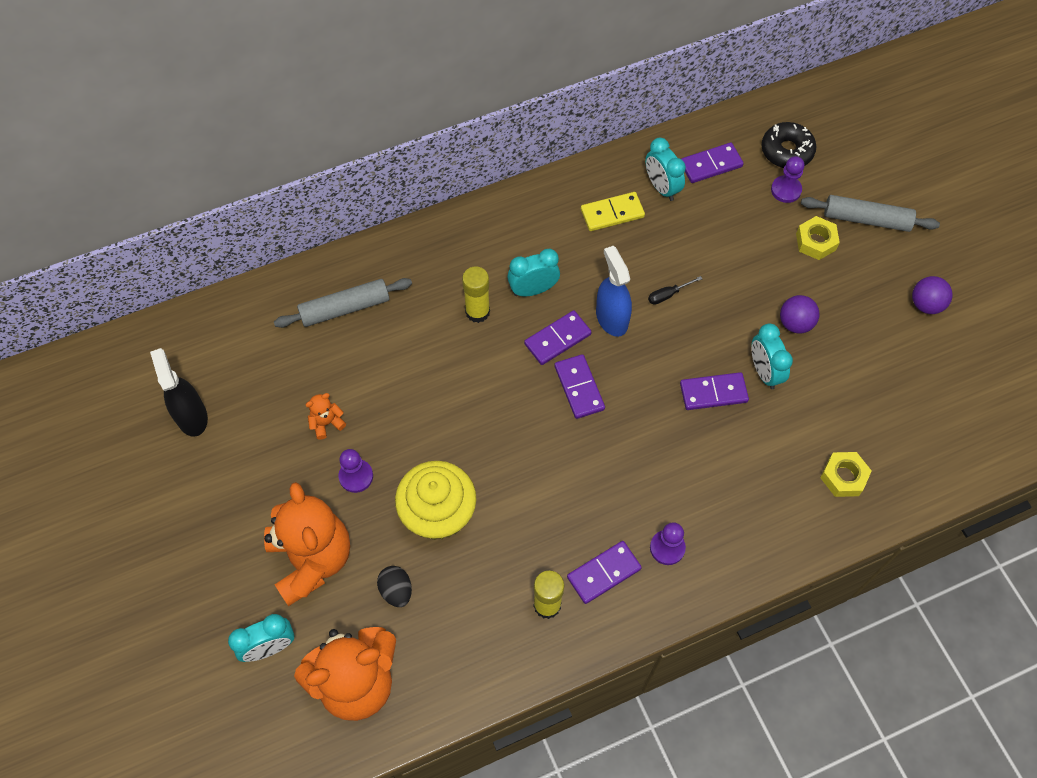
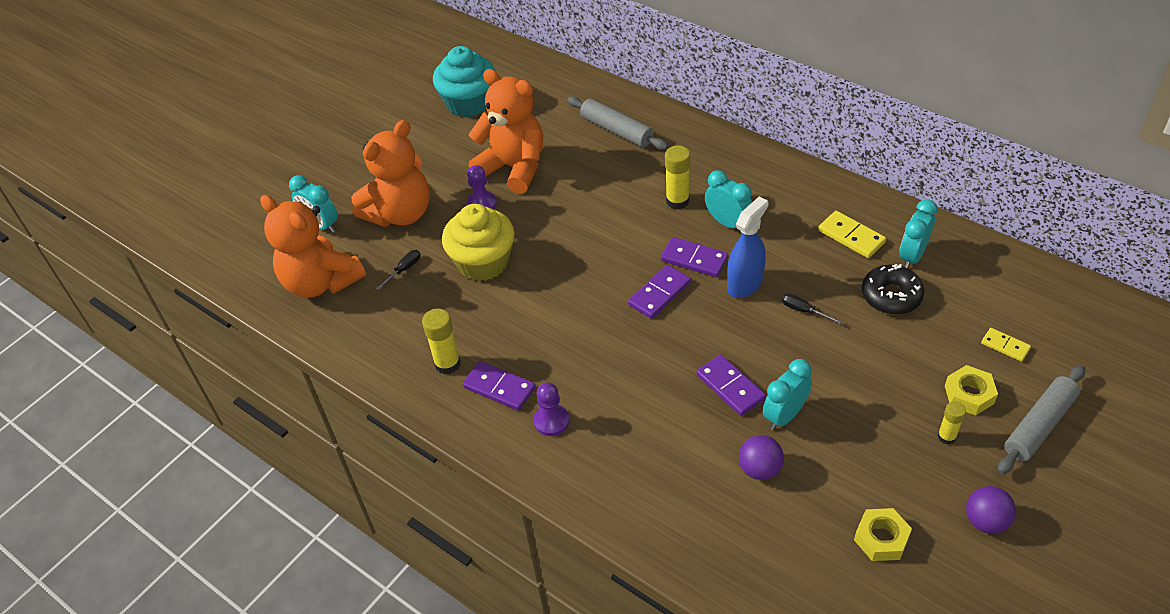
camera: 65 degrees right, 15 degrees down
(192, 416) = (469, 103): black spray bottle -> turquoise cupcake
(327, 423) = (514, 168): orange teddy bear -> orange teddy bear, size x2.49
(396, 590) = (404, 269): black egg -> black screwdriver
(711, 165) = (974, 279): purple domino -> none
(786, 190) = (1005, 346): purple pawn -> yellow domino
(787, 151) = (1052, 327): black donut -> black donut (891, 296)
(795, 323) = (859, 417): purple ball -> purple ball (760, 469)
(843, 477) = (721, 528): yellow nut -> yellow nut (881, 538)
(844, 280) = (946, 437): none -> yellow glue stick
(866, 219) = (1039, 425): grey rolling pin -> grey rolling pin turned 60 degrees clockwise

